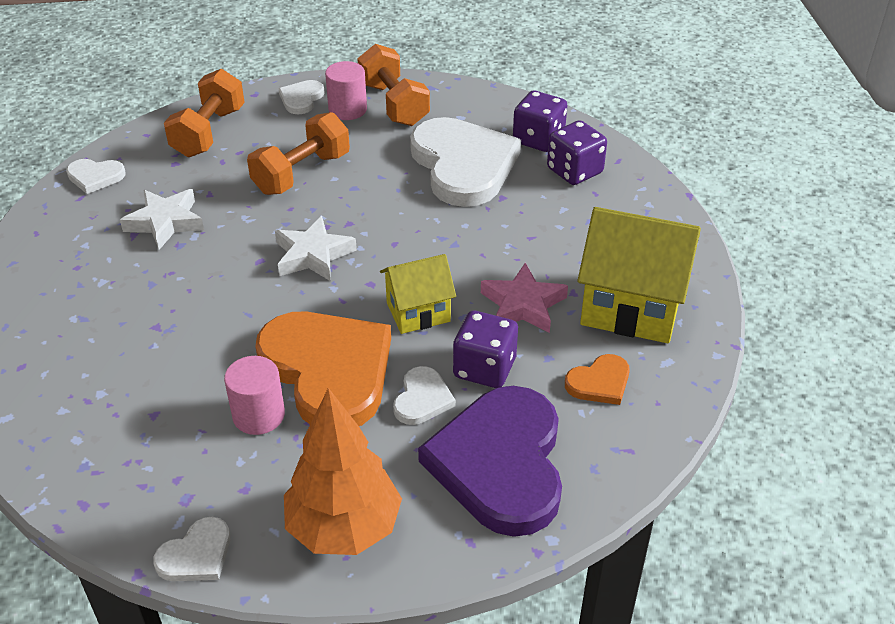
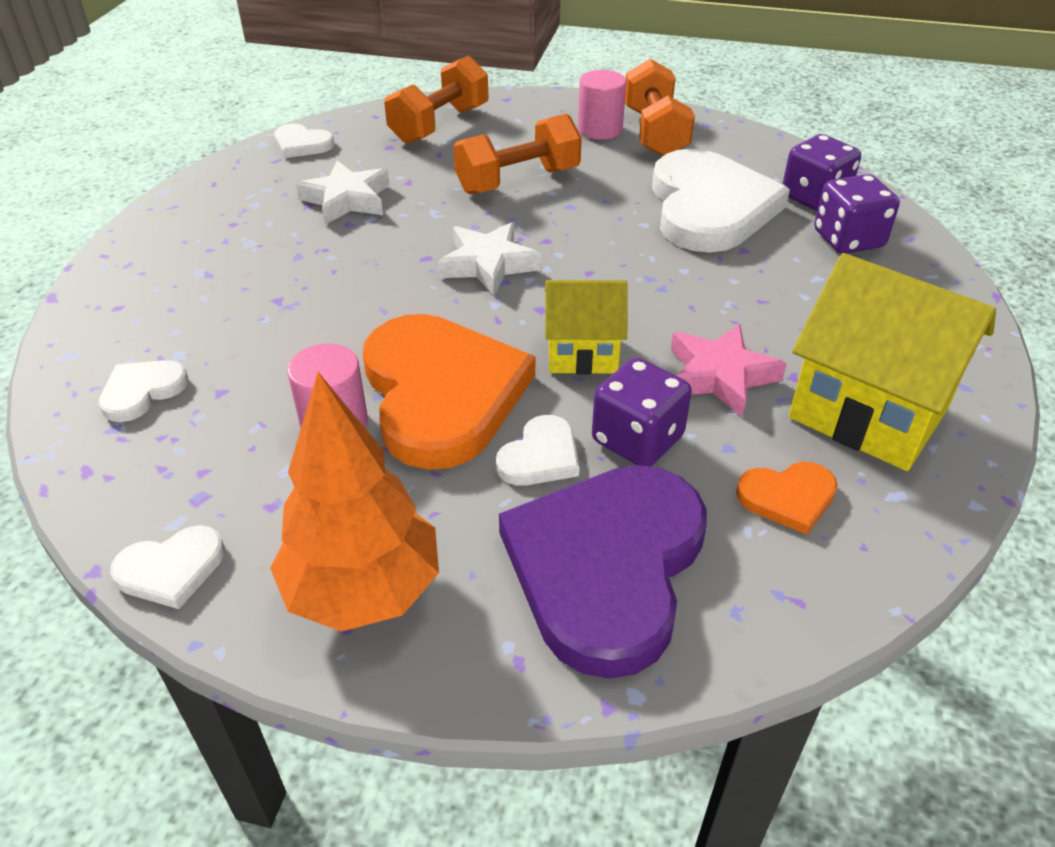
camera: 20 degrees right, 0 degrees up
(301, 99) = (554, 111): white heart -> white heart (142, 391)

